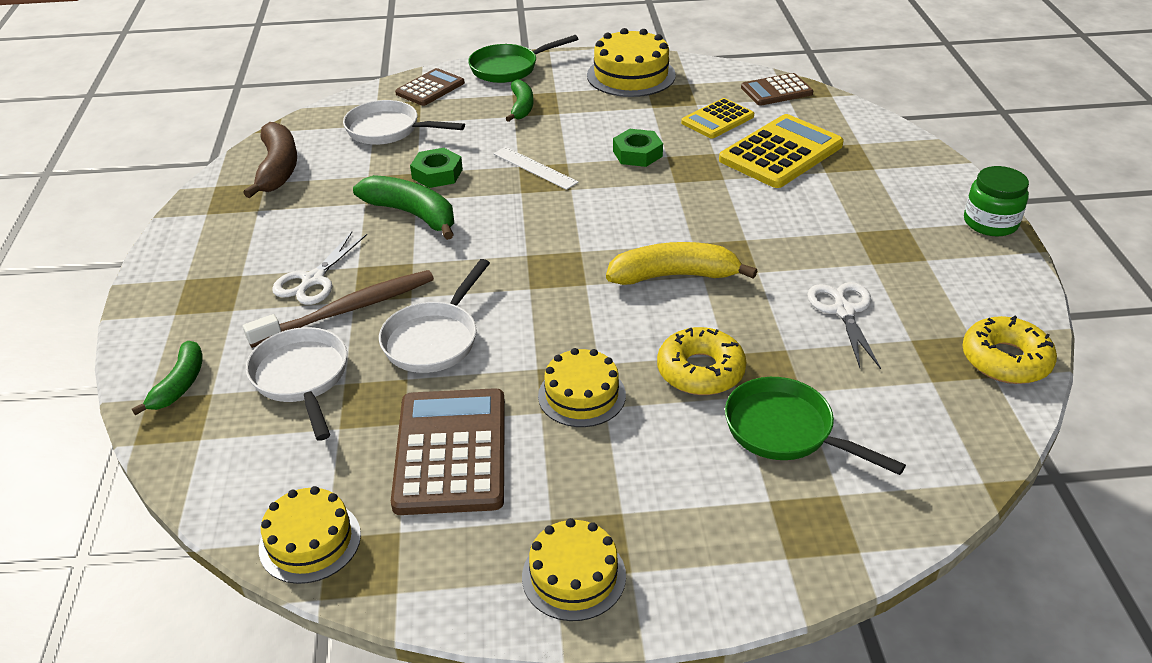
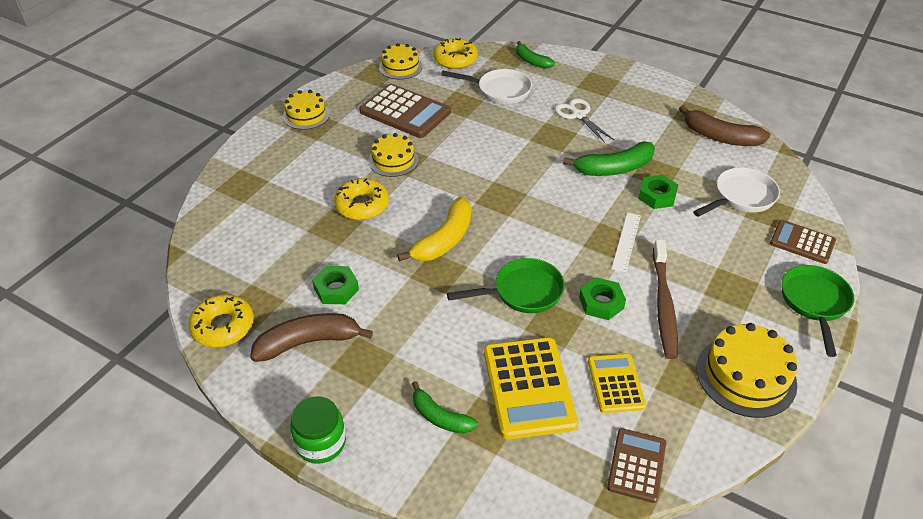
camera: 125 degrees right, 5 degrees up
(232, 479) = (455, 59): none -> yellow donut
(349, 309) = (539, 118): brown toothbrush -> brown toothbrush (663, 305)
(430, 88) = (802, 242): brown calculator -> brown calculator turned 135 degrees clockwise
(434, 339) = (486, 134): white pan -> none
(521, 107) = (730, 277): green banana -> green banana (440, 417)
(535, 168) = (626, 241): white ruler -> white ruler turned 60 degrees counterclockwise
(786, 431) = (293, 209): green pan -> green pan (522, 292)
(844, 311) = (336, 289): white scissors -> green nut
(926, 289) = (308, 342): none -> brown banana

